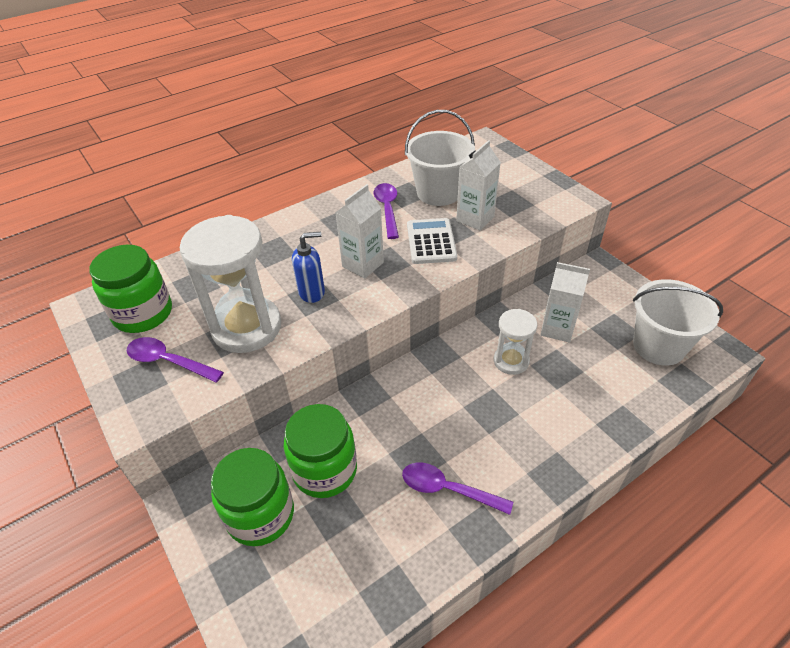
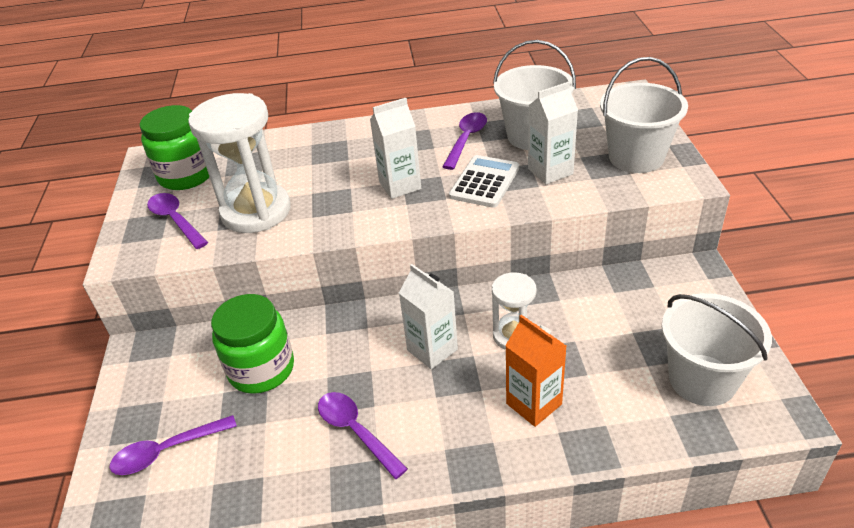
camera: 30 degrees right, 5 degrees down
(260, 515) = (184, 384): green jar -> none
(291, 584) = (166, 451): none -> purple spoon
(312, 292) = (334, 198): blue soap dispenser -> none
(528, 191) = (636, 157): none -> white bucket
(557, 329) = (591, 321): white carton -> white carton (432, 350)
(564, 409) = (534, 404): none -> orange carton

